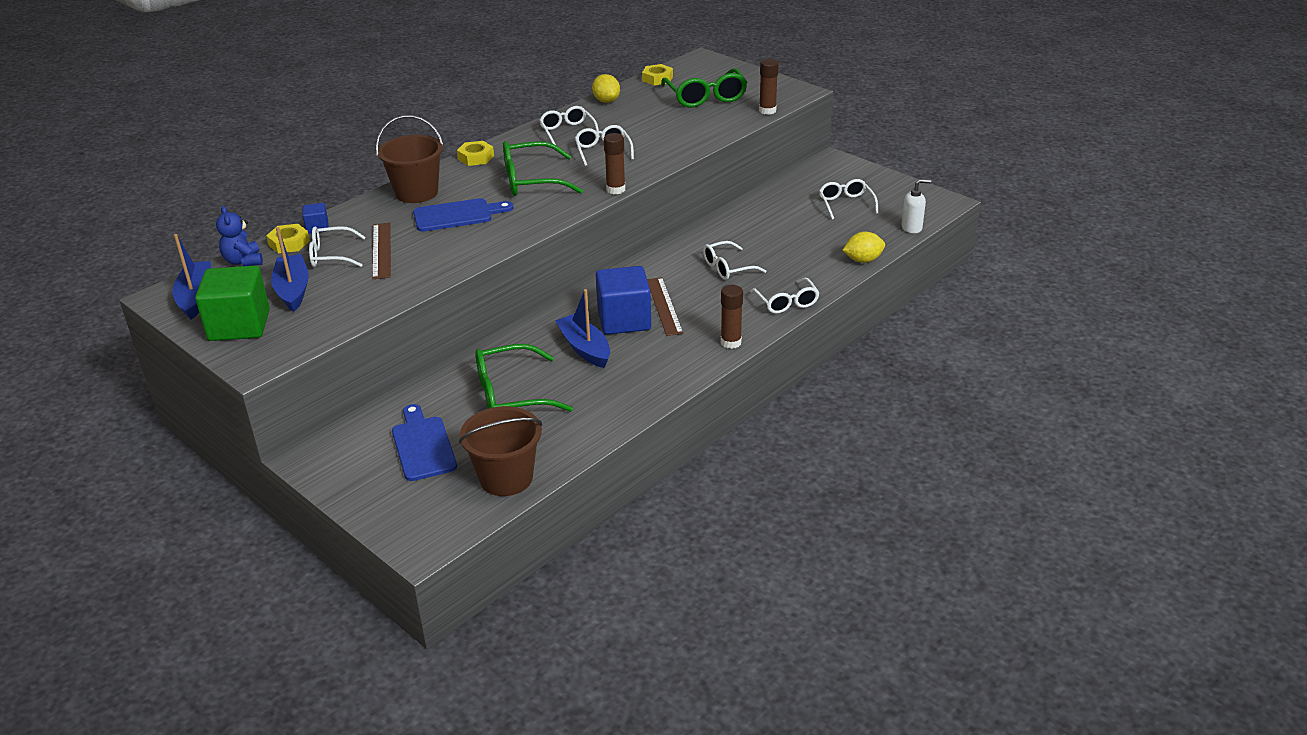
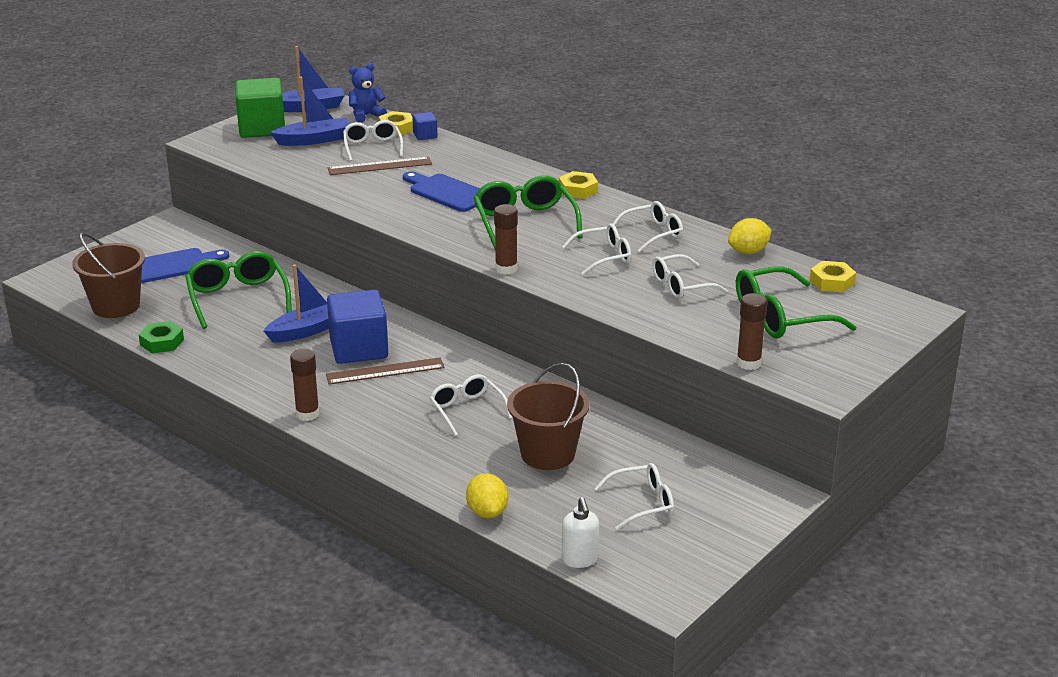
camera: 85 degrees right, 5 degrees down
(416, 193) = (495, 169): brown bucket -> brown bucket (548, 454)
(457, 215) = (447, 192): blue cutting board -> blue cutting board turned 150 degrees clockwise
(592, 437) = (162, 342): none -> green nut
(786, 302) = (387, 451): white glasses -> white glasses (681, 285)

